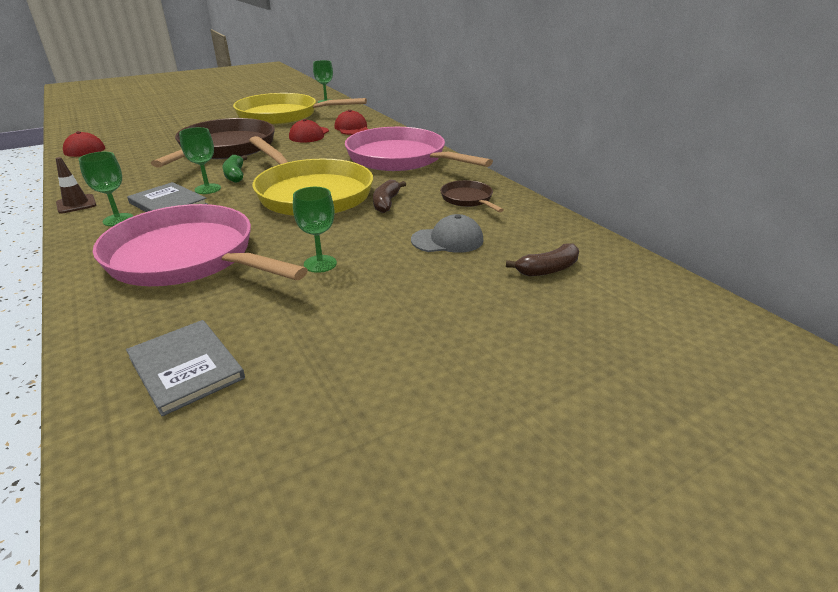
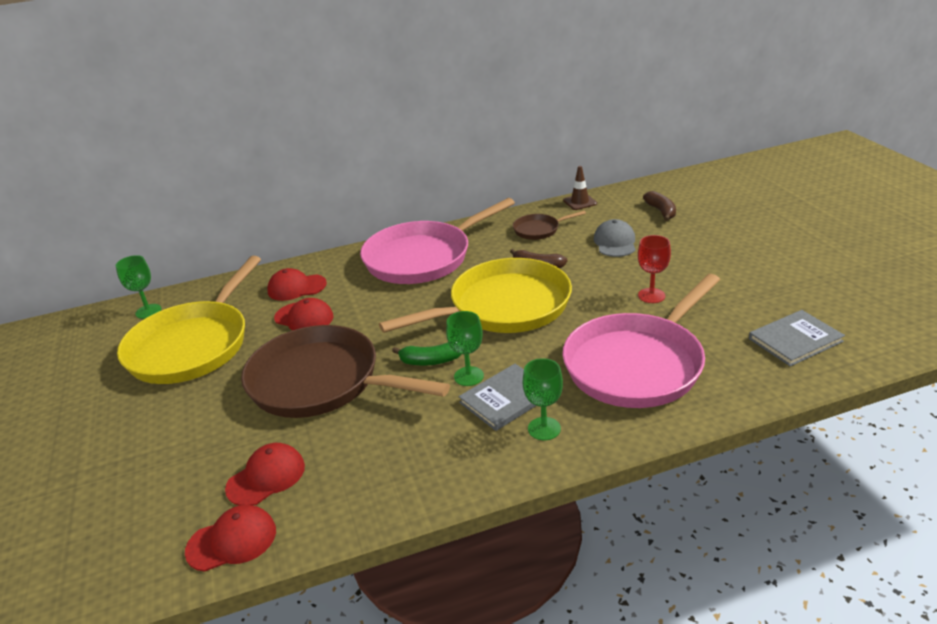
camera: 75 degrees left, 0 degrees up
(76, 204) = (487, 478): brown traffic cone -> brown traffic cone (580, 202)
(133, 148) = (266, 477): none -> red cap
(320, 264) = (651, 295): green goblet -> red goblet

